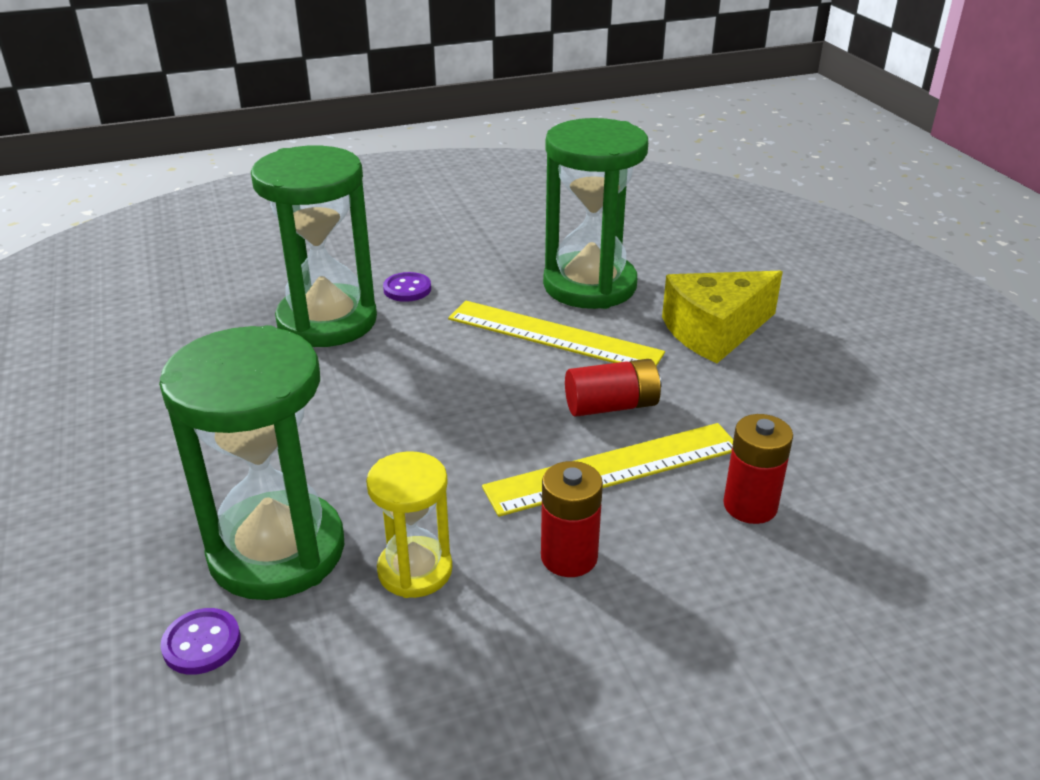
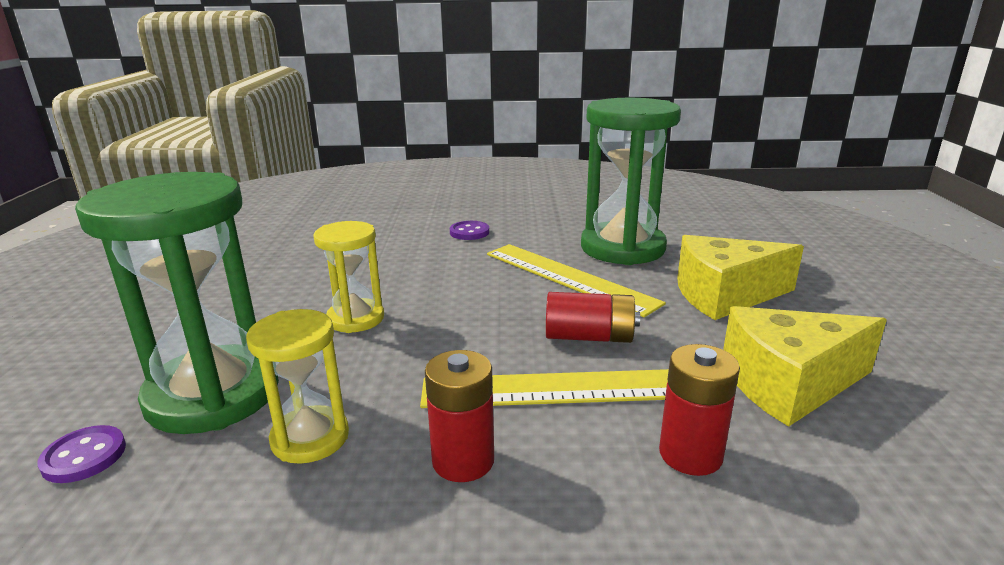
camera: 20 degrees right, 10 degrees down
(327, 321) = (393, 244): green hourglass -> none
(359, 431) = (355, 319): none -> yellow hourglass
(802, 420) = (788, 383): none -> yellow cheese

